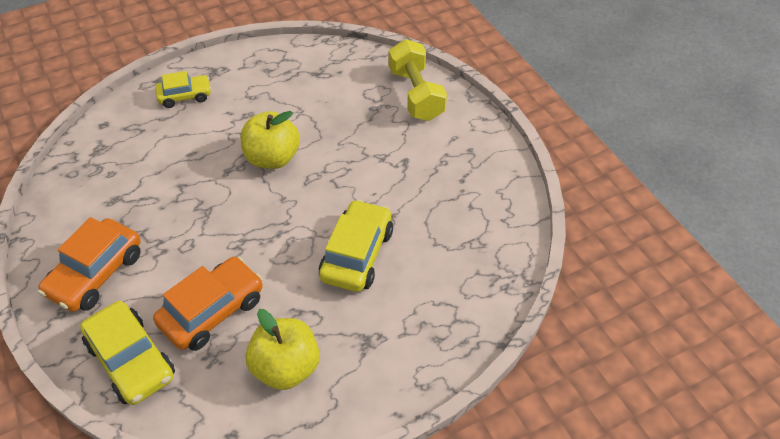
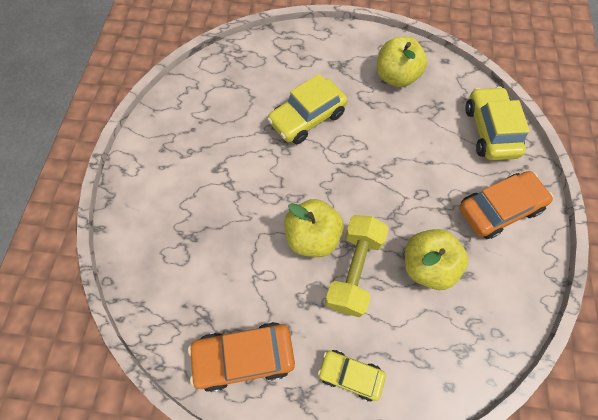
camera: 145 degrees left, 15 degrees up
(154, 189) = (427, 265): none -> yellow apple
(212, 311) = (424, 134): orange car -> orange car (244, 357)
(416, 94) = (147, 229): yellow dumbbell -> yellow dumbbell (354, 270)

